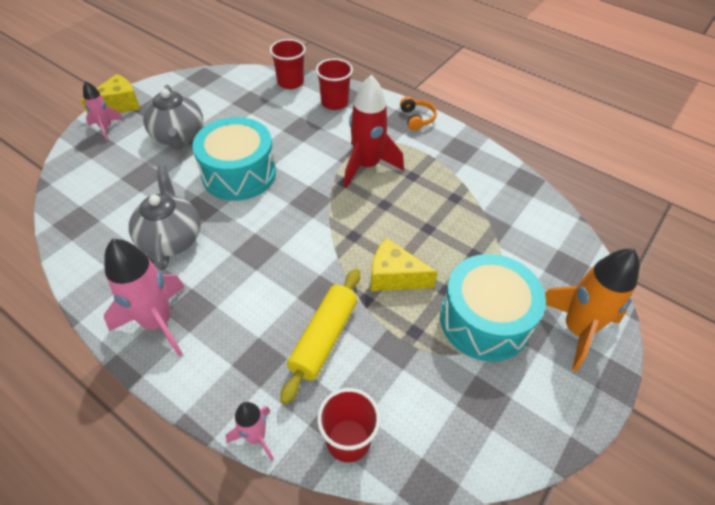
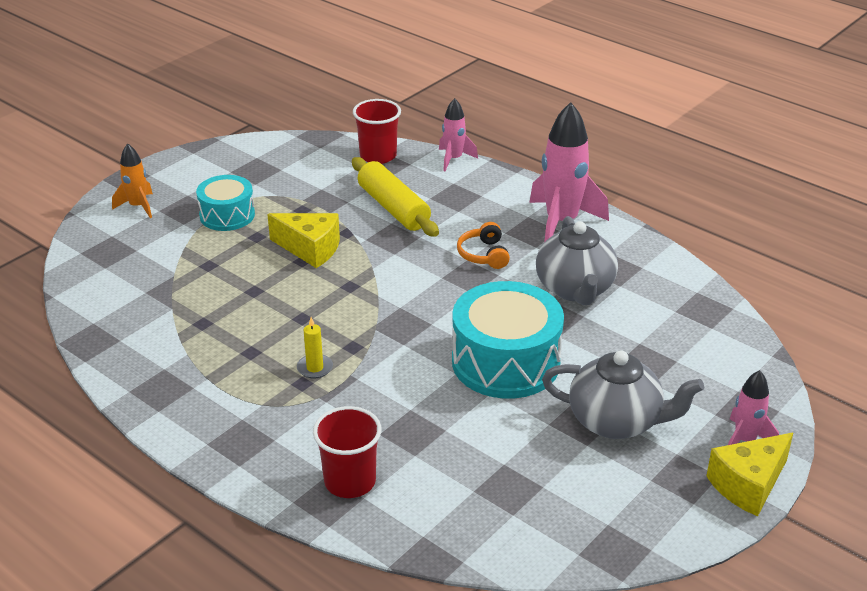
camera: 175 degrees left, 15 degrees down
(178, 136) = (616, 421): grey teapot -> grey teapot turned 120 degrees clockwise
(290, 82) = (433, 532): red cup -> none
(324, 338) = (393, 208): yellow rolling pin -> yellow rolling pin turned 60 degrees counterclockwise
(367, 166) = (315, 368): red rocket -> yellow candle
(417, 118) = (208, 445): orange headphones -> orange headphones (484, 255)
(484, 320) = (227, 215): turquoise drum -> turquoise drum, size x0.59
(576, 330) = (138, 206): orange rocket -> orange rocket, size x0.55

